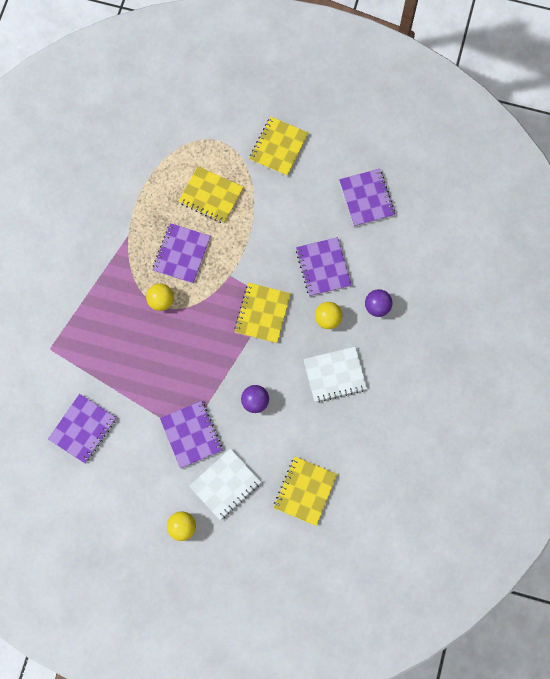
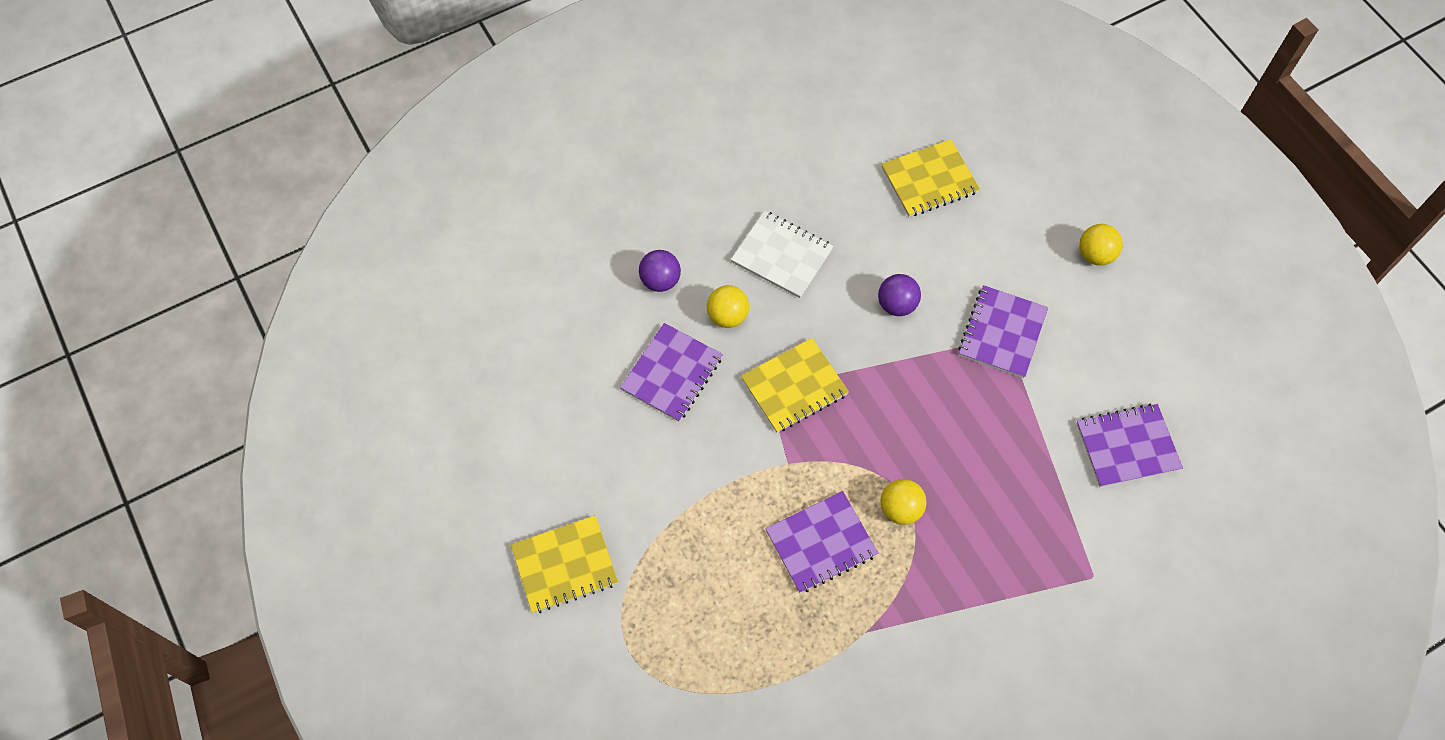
camera: 135 degrees left, 10 degrees down
(211, 196) = (712, 583): yellow notebook -> none
(225, 484) = (1009, 254): white notebook -> none
(366, 198) = (535, 403): purple notebook -> none

